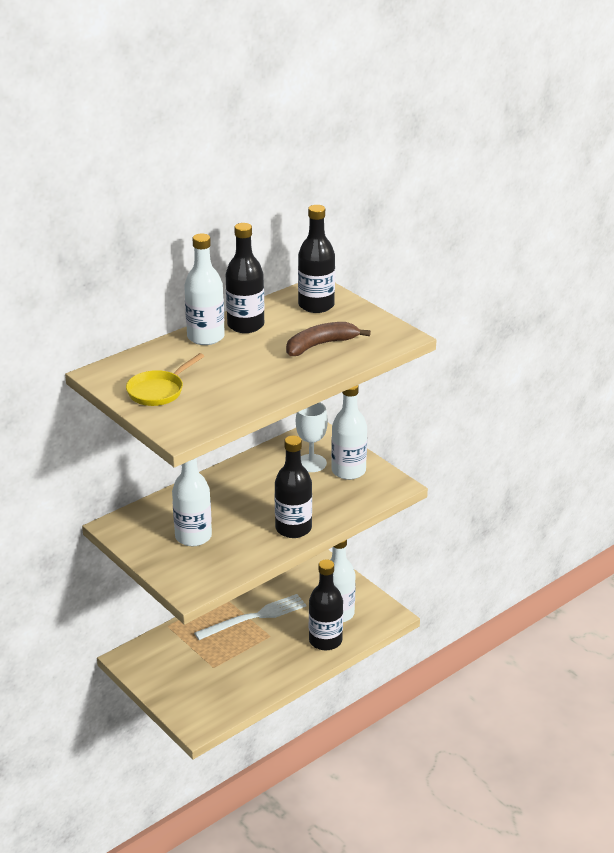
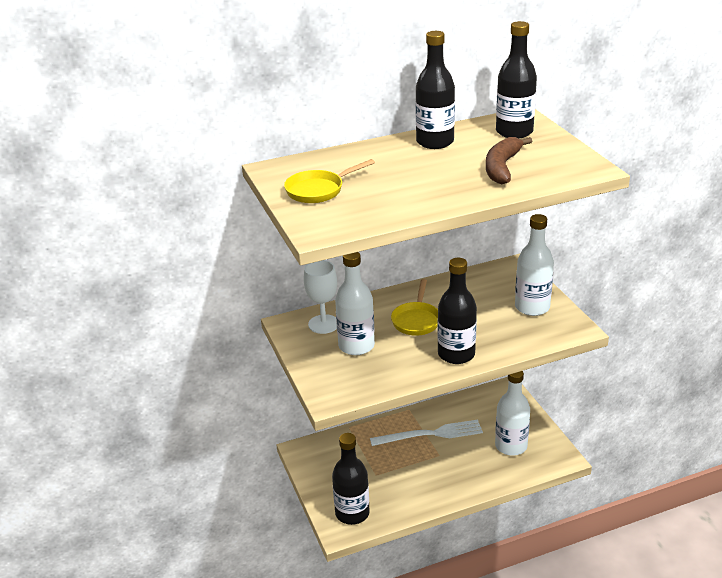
camera: 20 degrees right, 0 degrees up
(205, 337) = (390, 148): white bottle -> none
(242, 501) = (416, 320): none -> yellow pan
(311, 463) = (497, 294): white goblet -> white goblet (323, 324)
(320, 345) = (502, 167): brown banana -> brown banana turned 60 degrees counterclockwise
(325, 640) = (490, 470): black bottle -> black bottle (352, 513)

